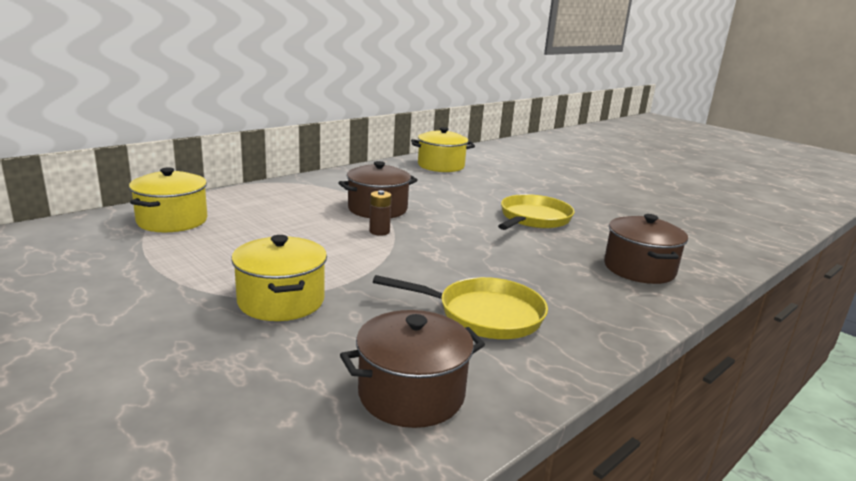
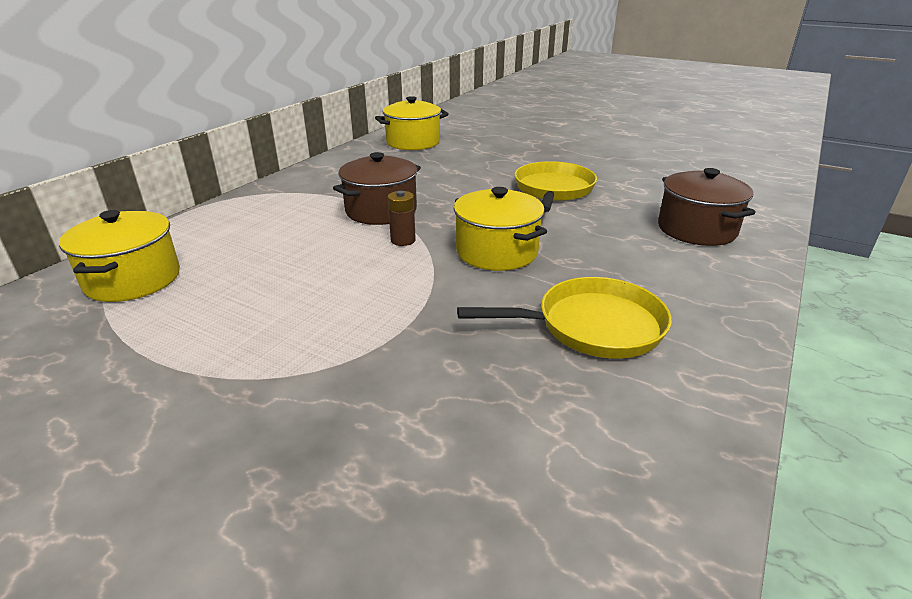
camera: 15 degrees left, 10 degrees up
(281, 301) = (350, 368): yellow pot -> yellow pot (496, 252)
(411, 394) = (594, 464): brown pot -> none

